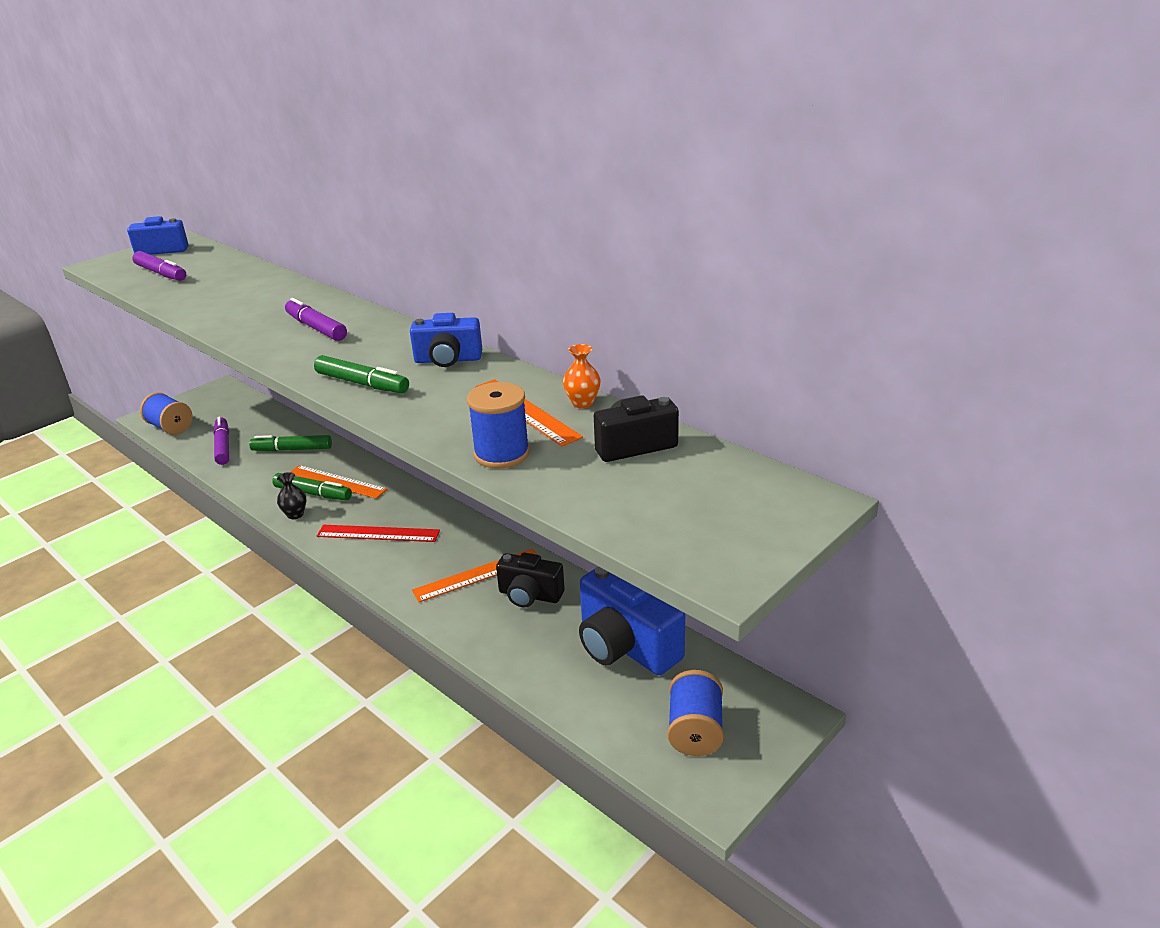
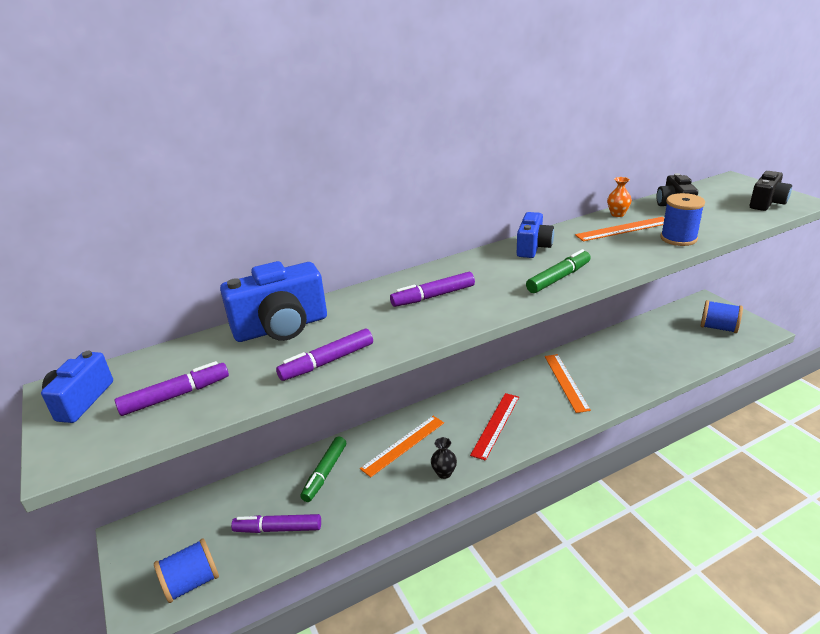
camera: 70 degrees left, 0 degrees up
(198, 309) = (327, 362): none -> purple marker
(313, 493) = (415, 460): green marker -> none
(530, 595) = (594, 363): black camera -> black camera (767, 203)
(625, 646) = (649, 337): blue camera -> blue camera (281, 327)

